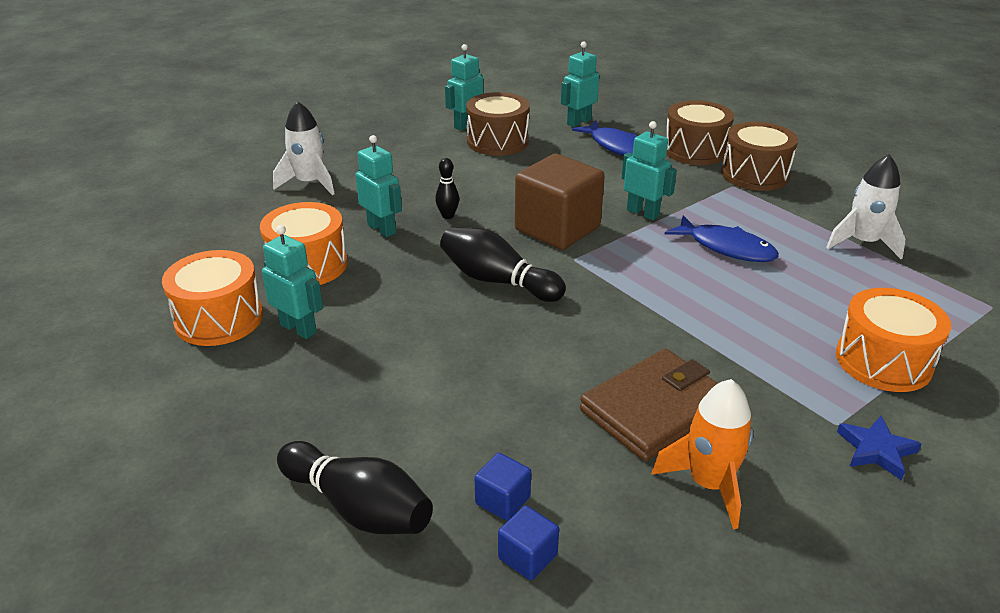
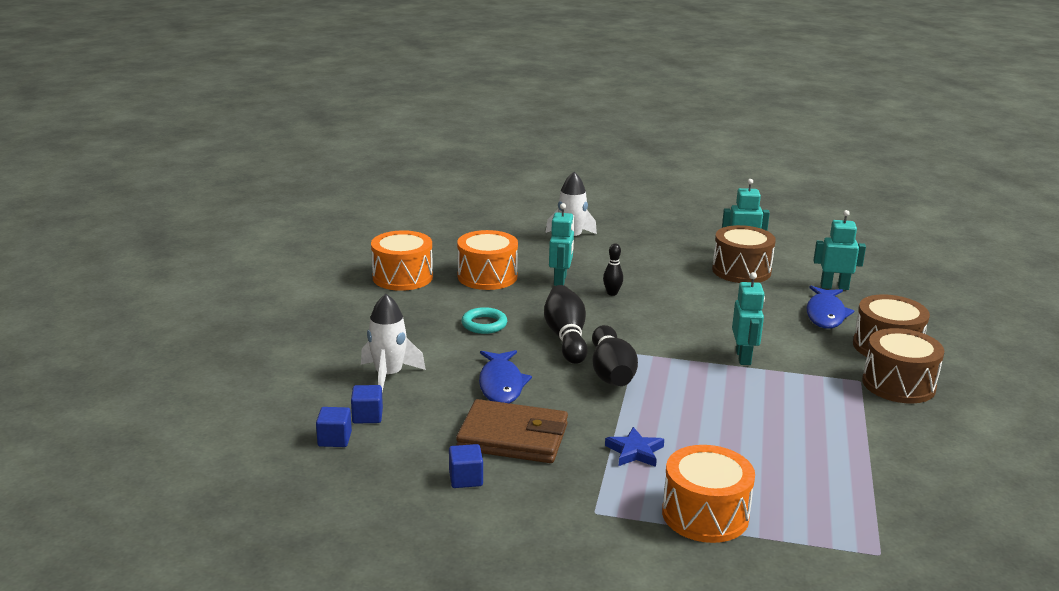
camera: 50 degrees right, 10 degrees down
(298, 329) = (426, 301): turquoise robot -> none
(358, 507) = (312, 378): black bowling pin -> black bowling pin (611, 372)
(405, 316) = (484, 324): none -> turquoise ring
(557, 229) = (663, 334): brown cube -> none
(709, 484) = (466, 479): orange rocket -> blue cube
(726, 247) = (755, 405): blue fish -> blue fish (501, 384)
(863, 243) = (875, 464): white rocket -> white rocket (389, 375)
(876, 450) = (587, 536): blue star -> blue star (635, 451)

